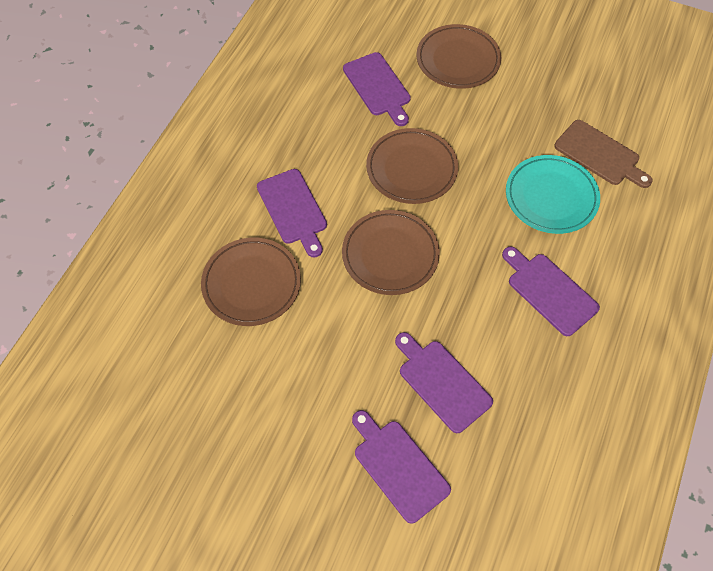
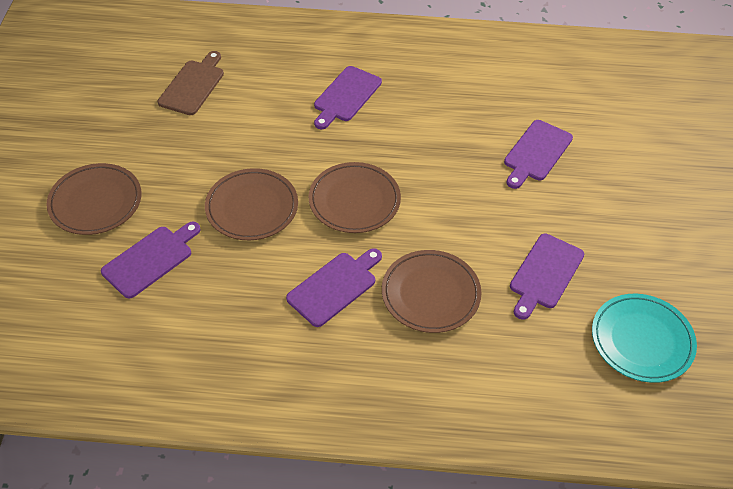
camera: 110 degrees left, 10 degrees down
(442, 382) = (456, 143): purple cutting board -> purple cutting board (544, 274)
(551, 197) = (250, 108): turquoise plate -> turquoise plate (642, 340)

